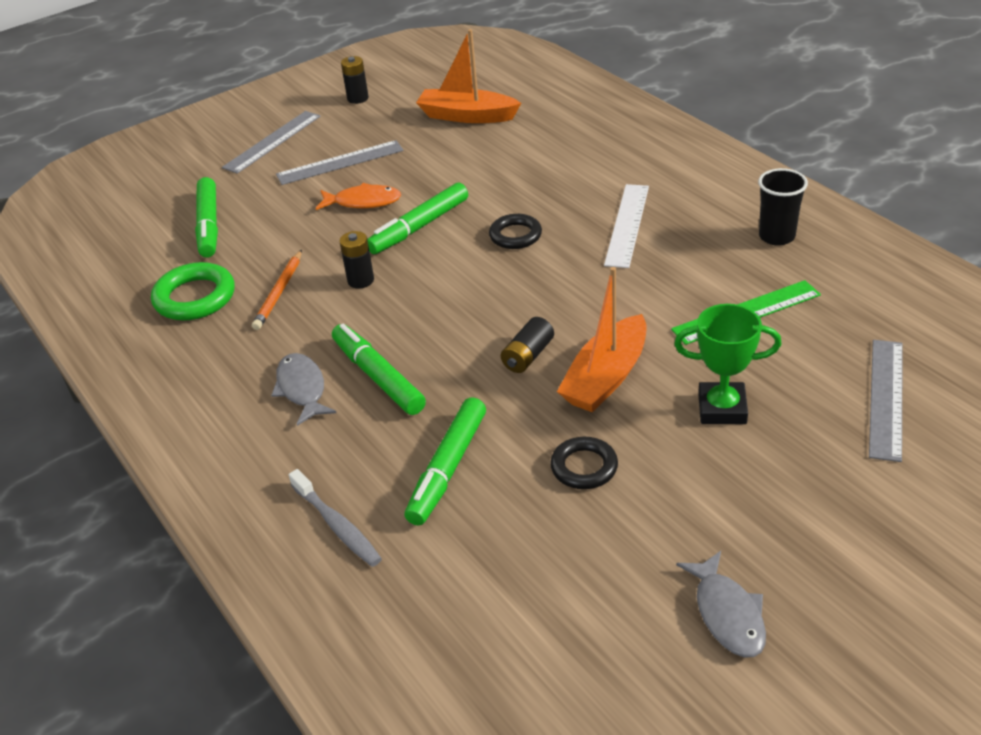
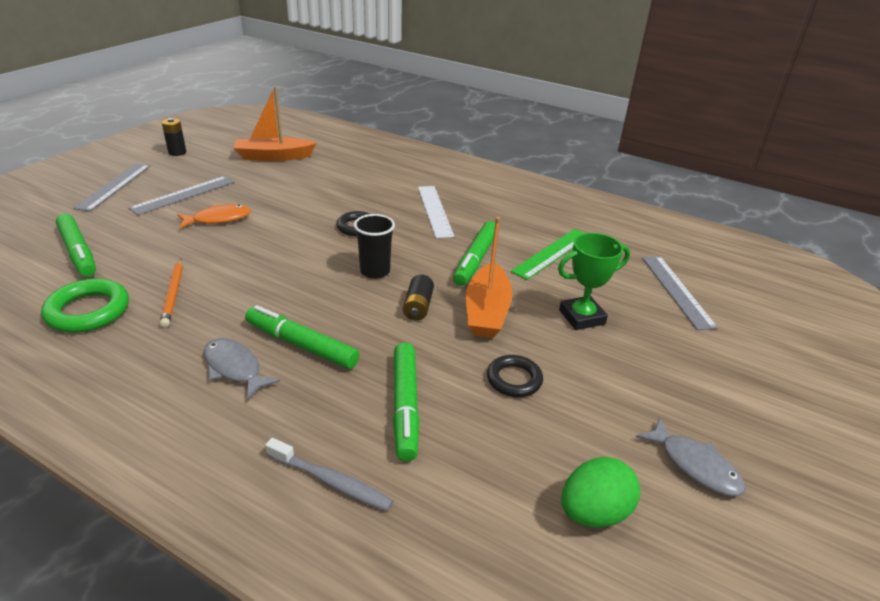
camera: 30 degrees left, 5 degrees down
(360, 280) = (246, 274): black battery -> none
(419, 227) = (276, 230): green marker -> green marker (475, 260)
(575, 627) = (593, 512): none -> green egg
(776, 236) = (538, 206): black cup -> black cup (375, 271)

